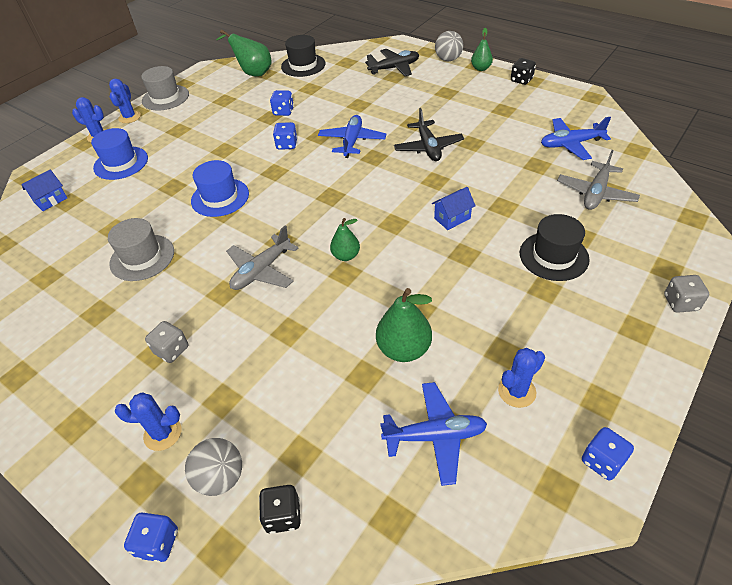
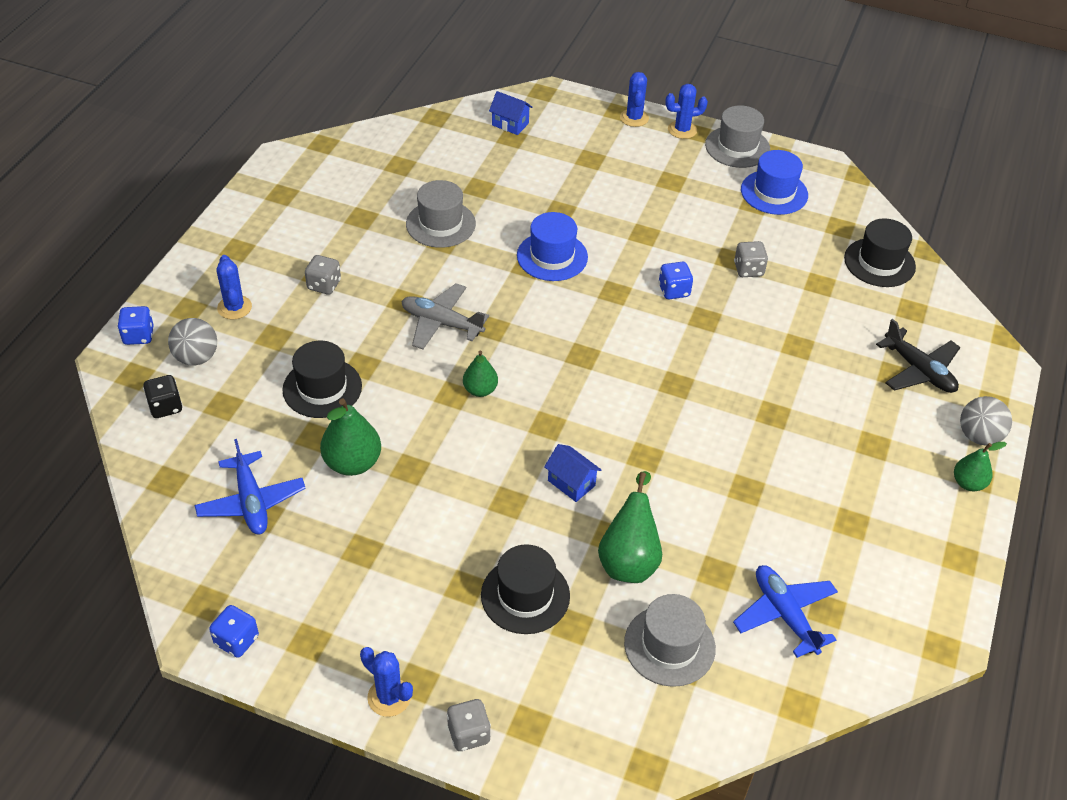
camera: 70 degrees right, 0 degrees up
(121, 163) = (589, 154): blue hat -> blue hat (774, 192)
(253, 73) = (834, 214): green pear -> green pear (629, 560)
(283, 112) = (748, 269): blue dice -> grey dice
(306, 364) = (322, 388): none -> black hat
(352, 141) = (704, 355): blue plane -> none
(428, 147) = (717, 440): black plane -> none
(517, 391) = (311, 565): blue cactus -> blue cactus (389, 697)
(521, 80) = (954, 542): black dice -> none
(596, 193) = (669, 645): grey plane -> grey hat

